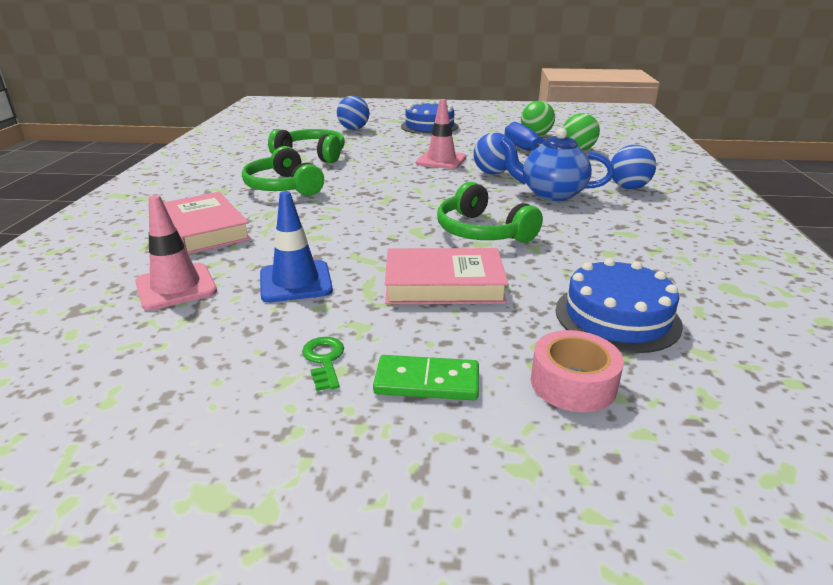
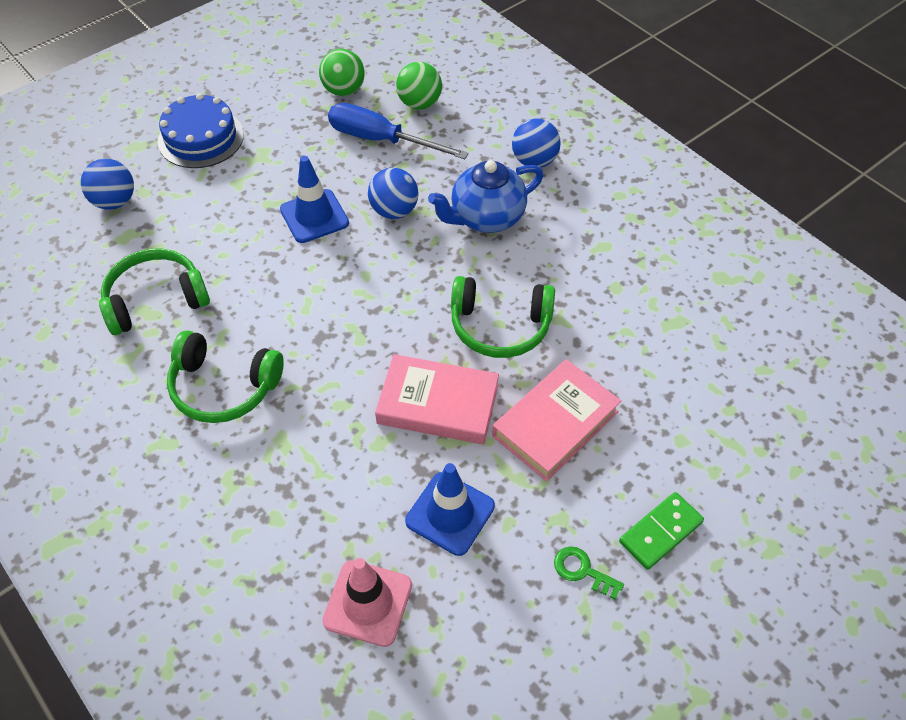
camera: 45 degrees left, 25 degrees up
(205, 229) = (261, 516): pink book -> pink book (438, 404)
(441, 160) = (314, 216): pink traffic cone -> blue traffic cone
(573, 383) = (730, 460): pink tape -> none
(617, 317) = (692, 369): blue cake -> none

